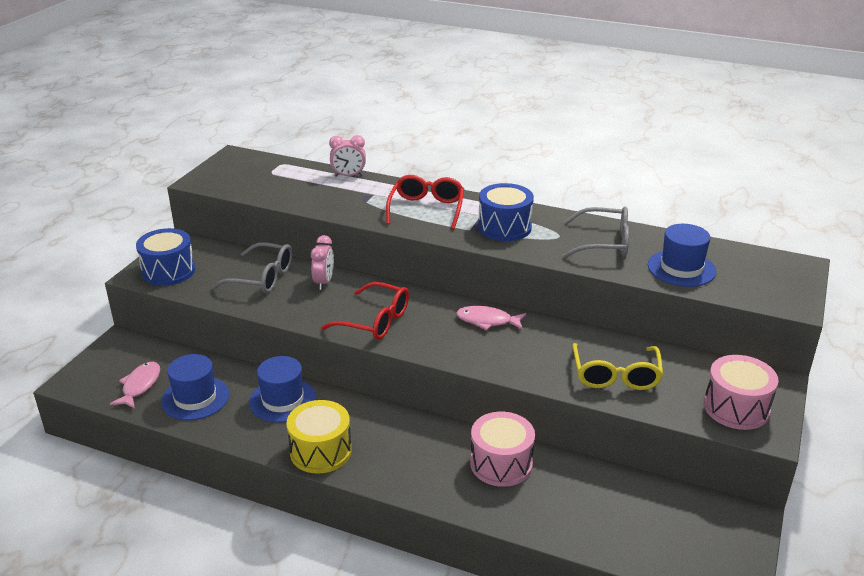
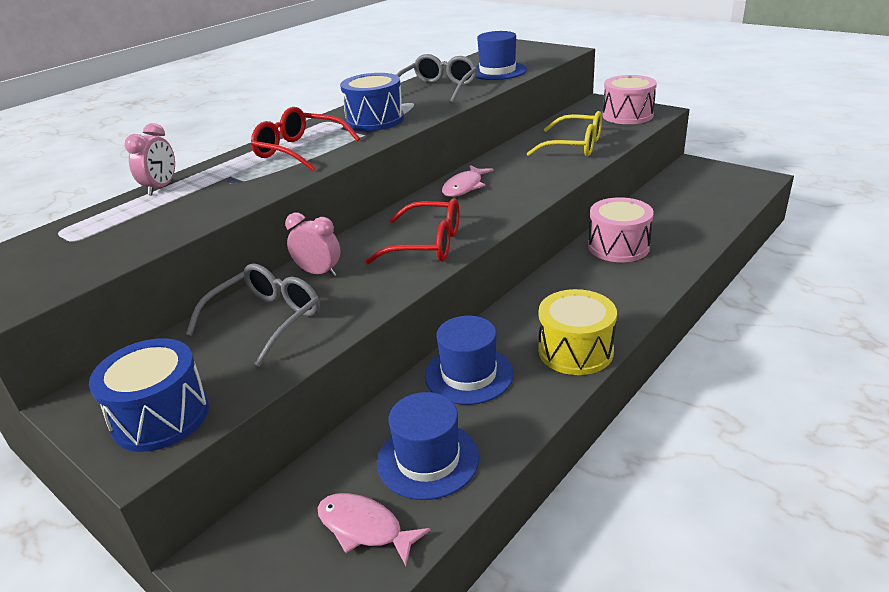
camera: 70 degrees left, 0 degrees up
(375, 321) = (428, 244): red glasses -> red glasses turned 60 degrees clockwise

